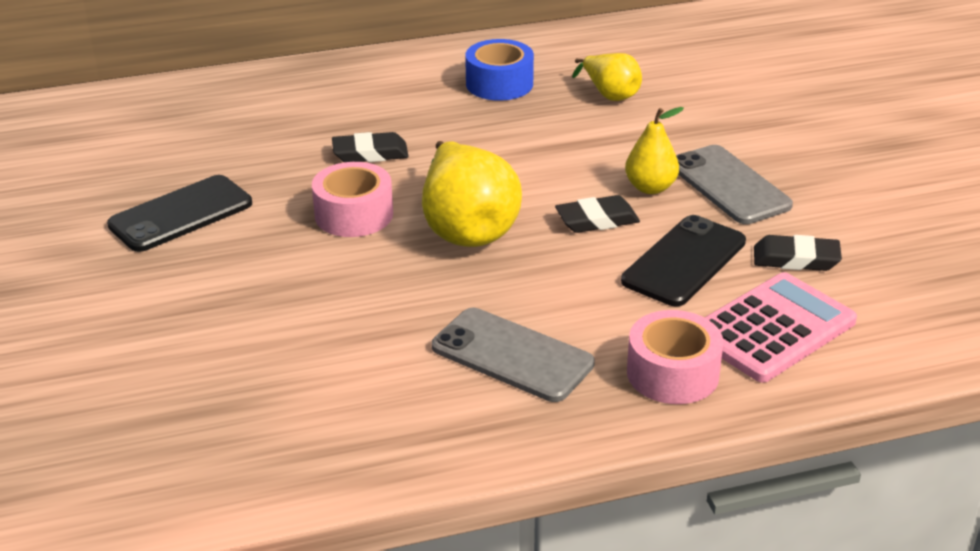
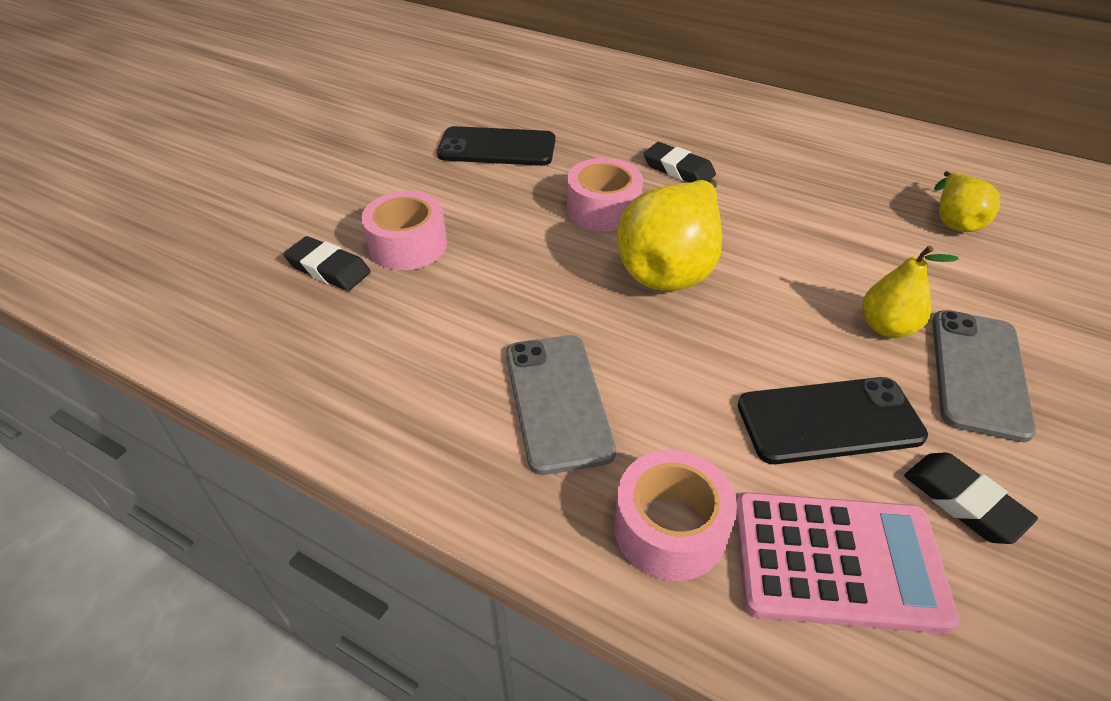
camera: 45 degrees right, 10 degrees up
(229, 331) = (408, 245): none -> pink tape
(499, 84) = (857, 165): blue tape -> none
(597, 220) = (793, 327): black eraser -> black eraser (328, 269)

